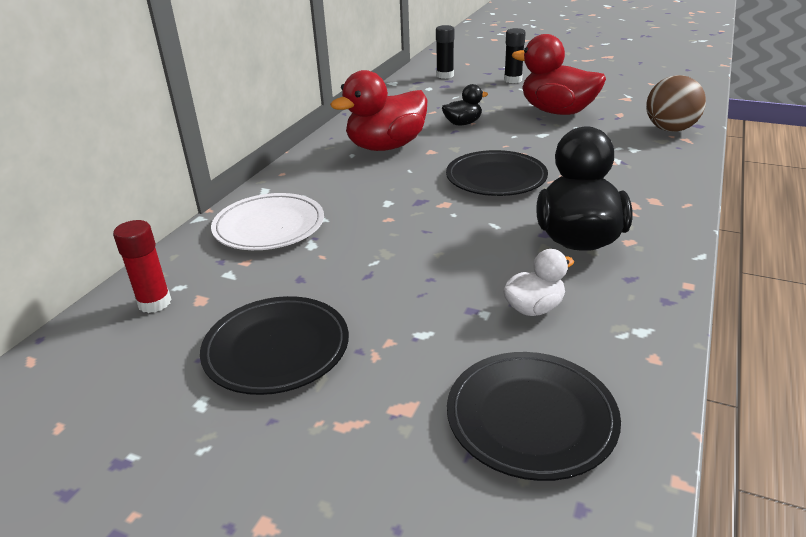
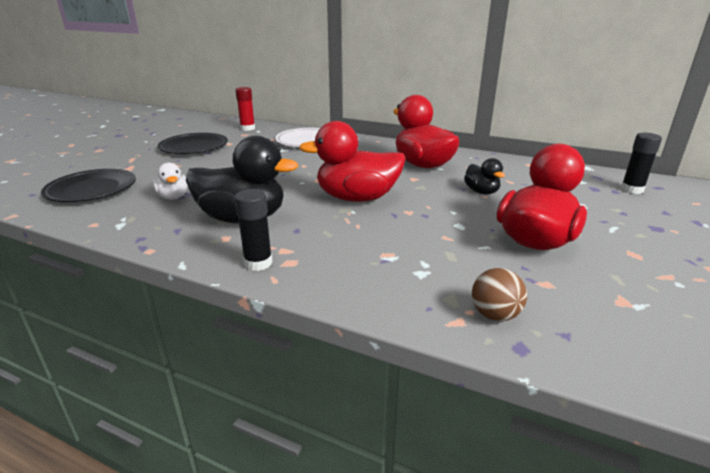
camera: 90 degrees right, 5 degrees down
(496, 178) = (357, 198): black plate -> red duck
(513, 80) = (647, 225): black glue stick -> black glue stick (258, 263)
(670, 129) = (495, 315): brown ball -> brown ball, size x0.63

